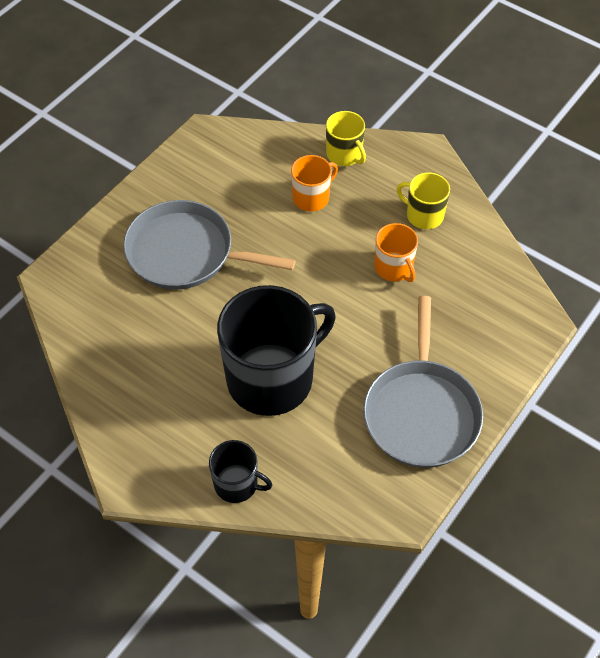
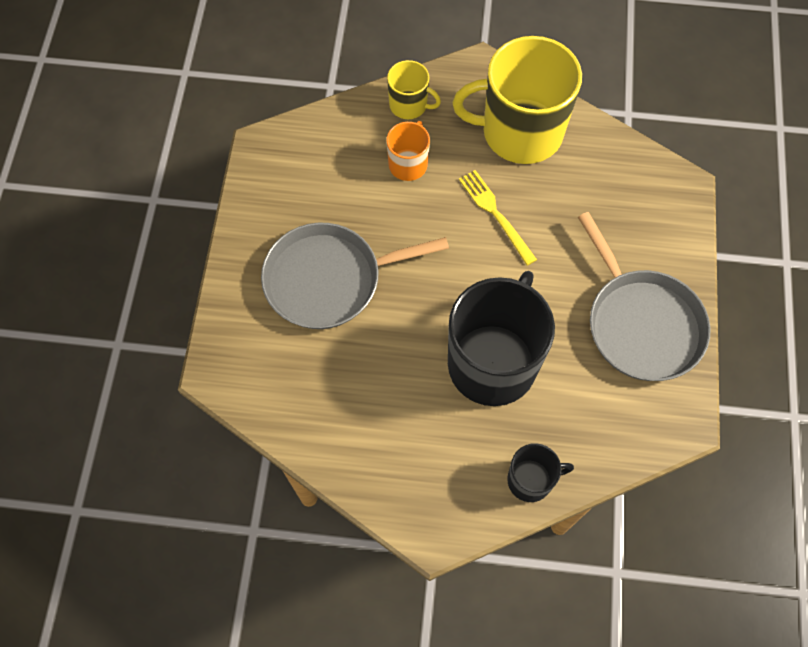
camera: 30 degrees left, 10 degrees up
(357, 268) = (496, 214): none -> yellow fork
(394, 268) = (528, 197): orange mug -> none
(424, 215) = (520, 132): yellow mug -> yellow mug, size x2.09

